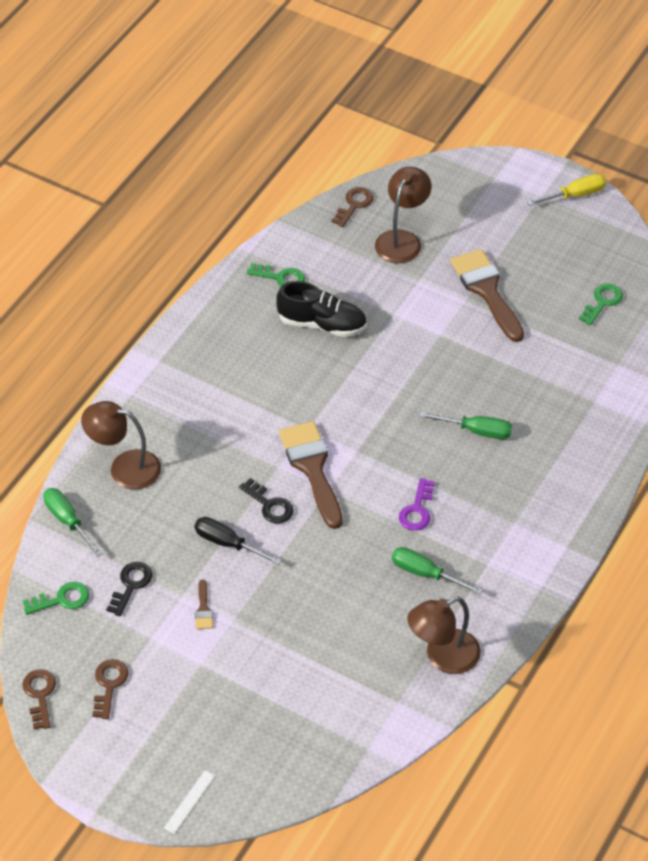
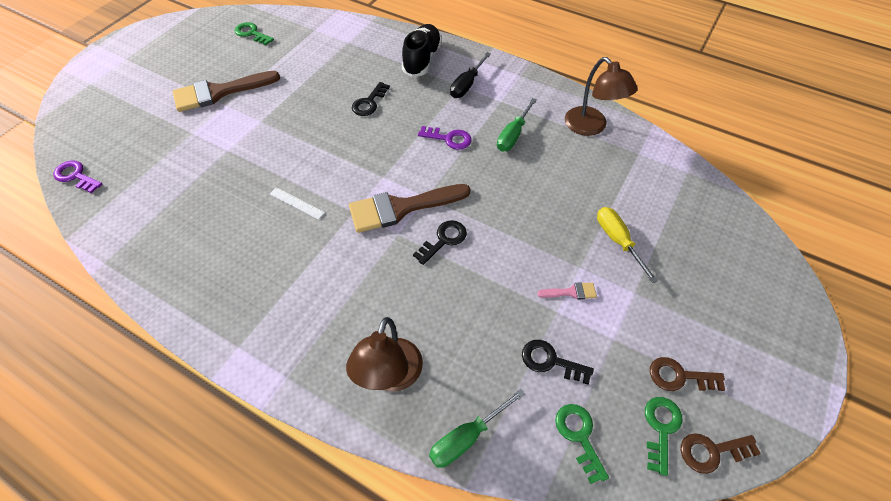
camera: 90 degrees left, 5 degrees up
(189, 802) = (786, 297): white ruler -> white ruler (297, 203)
(203, 609) = (571, 292): brown brush -> pink brush
(228, 544) = (491, 273): black screwdriver -> black screwdriver (467, 85)
(281, 278) = (151, 234): green key -> green key (661, 428)
(322, 324) = (225, 201): black shoe -> black shoe (422, 60)
(354, 205) = (76, 176): brown key -> purple key
(402, 239) = (137, 143): brown lamp -> none
(476, 431) = (369, 103): green screwdriver -> black key
(575, 195) = (133, 41): yellow screwdriver -> yellow screwdriver (618, 241)

